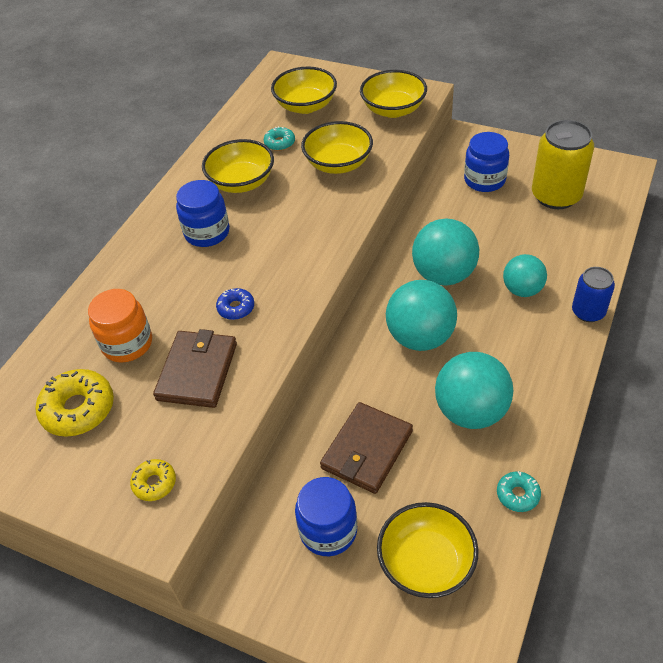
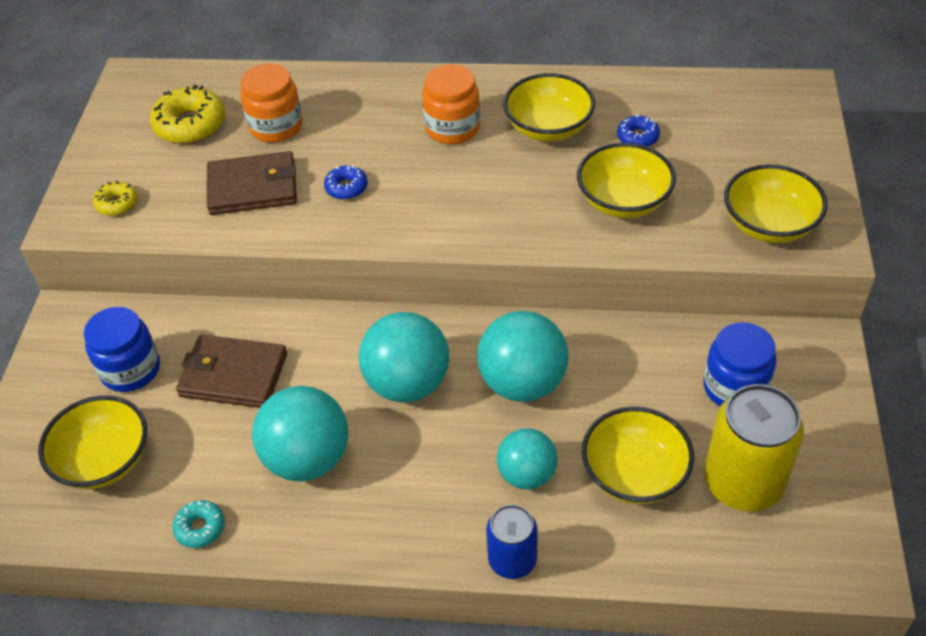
camera: 70 degrees right, 0 degrees up
(207, 232) = (452, 128): blue jar -> orange jar
(279, 143) = (637, 137): turquoise donut -> blue donut
(306, 106) = (727, 138): yellow bowl -> yellow bowl (634, 474)

